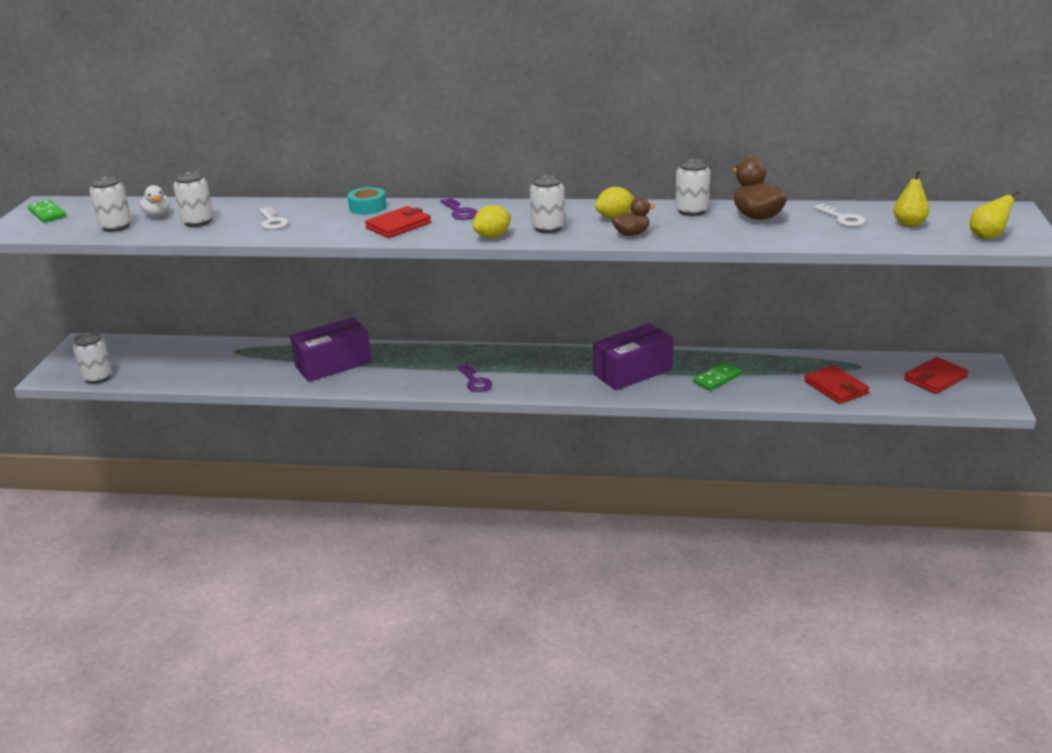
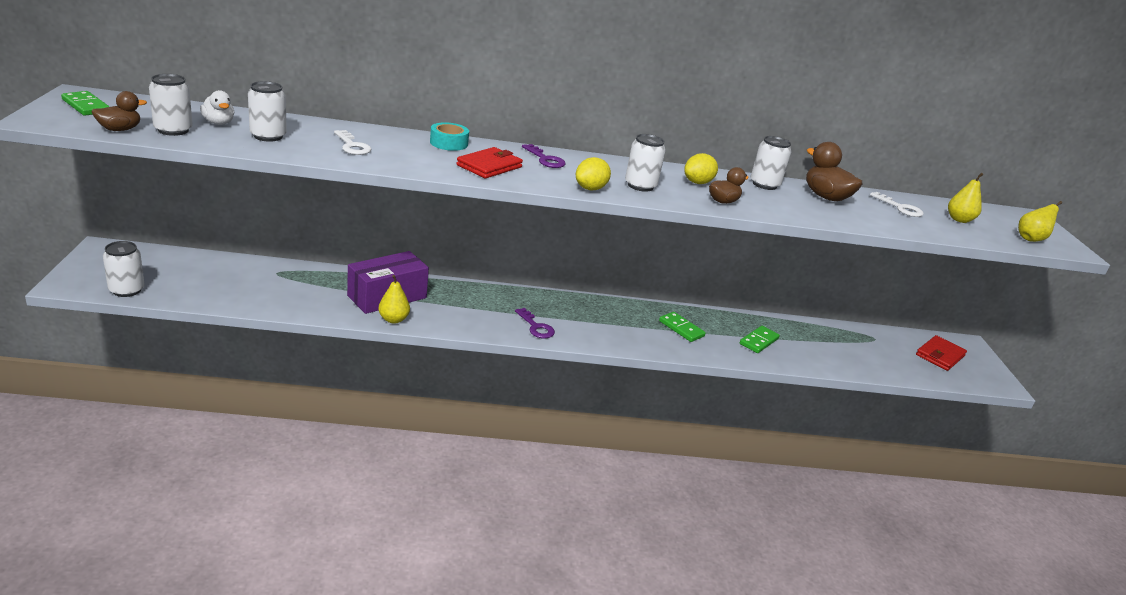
camera: 15 degrees left, 0 degrees up
(71, 231) = (120, 129): none -> brown duck
(334, 385) = (393, 319): none -> yellow pear
(632, 372) = (681, 328): purple box -> green domino
(836, 388) = (863, 358): red wallet -> none

